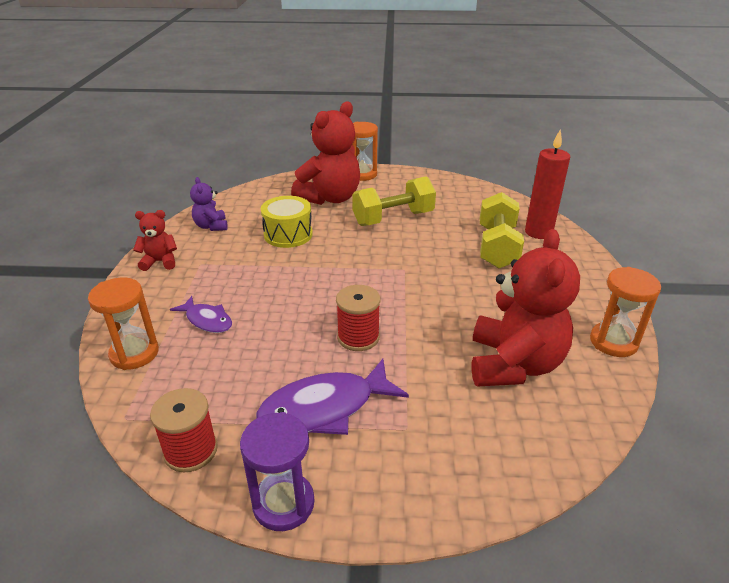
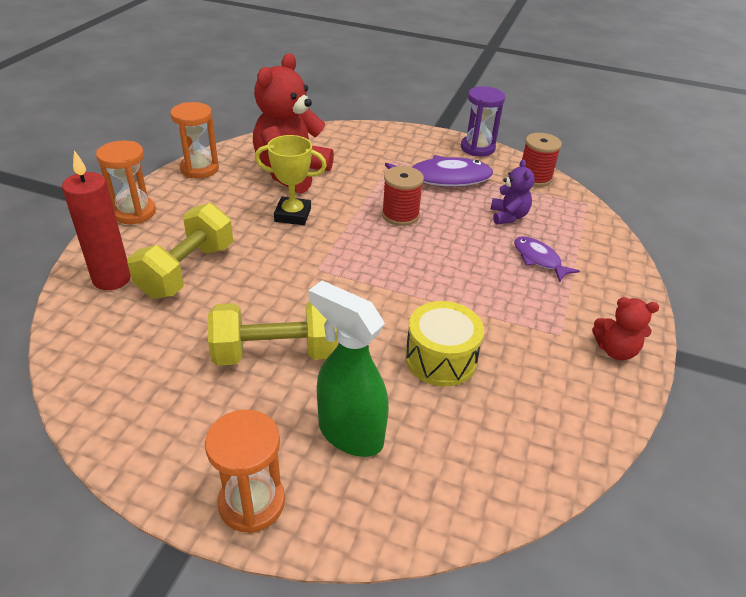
camera: 165 degrees left, 5 degrees up
(134, 353) = (599, 244): orange hourglass -> orange hourglass (134, 212)
(211, 226) = (558, 408): purple teddy bear -> purple teddy bear (508, 216)
(330, 198) = (349, 433): red teddy bear -> green spray bottle
(463, 310) = (293, 215): none -> yellow trophy

